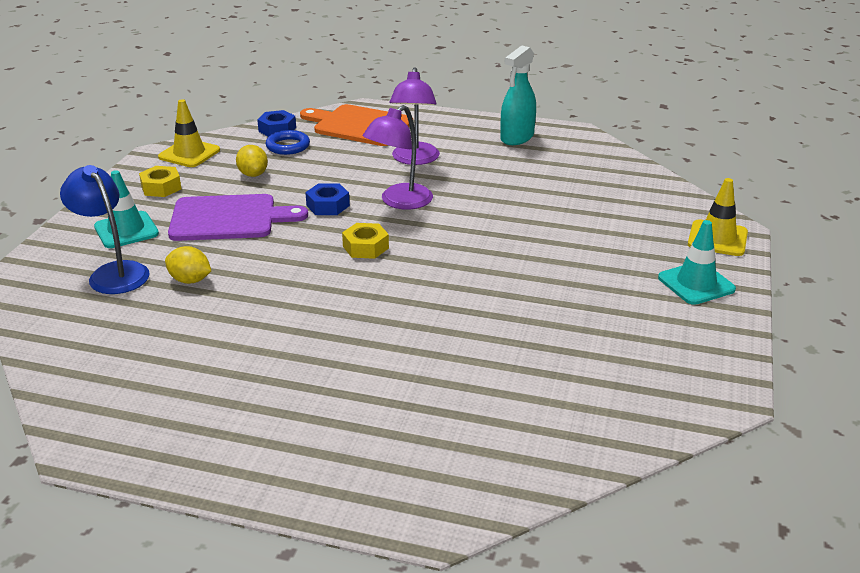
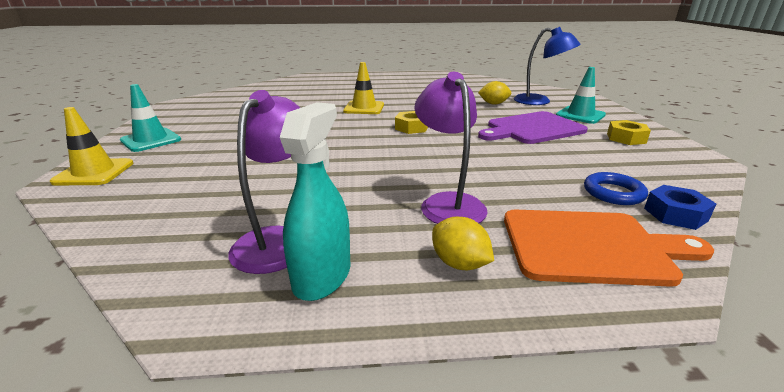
camera: 160 degrees right, 5 degrees down
(189, 154) = (681, 166): yellow traffic cone -> yellow traffic cone (364, 108)
(253, 174) = (582, 158): yellow lemon -> yellow lemon (459, 263)
(328, 205) = (475, 146): blue nut -> none
(399, 202) = (417, 157): purple lamp -> purple lamp (279, 240)

